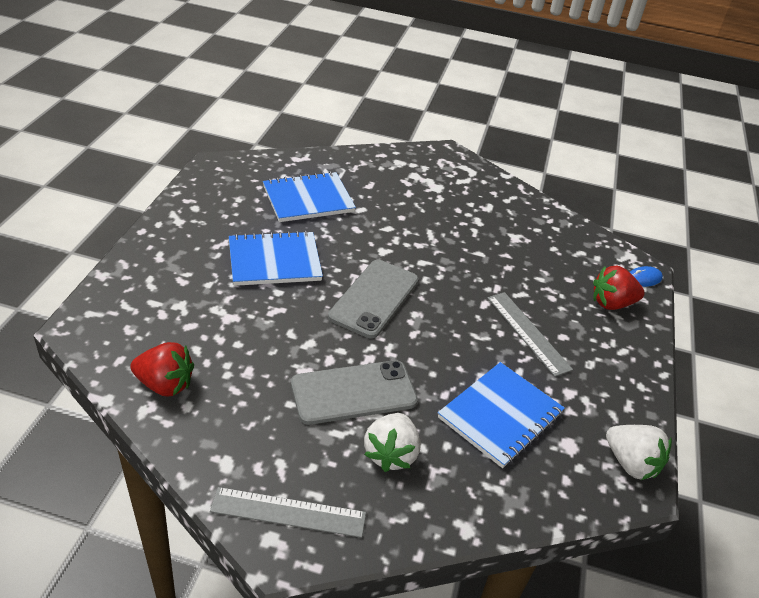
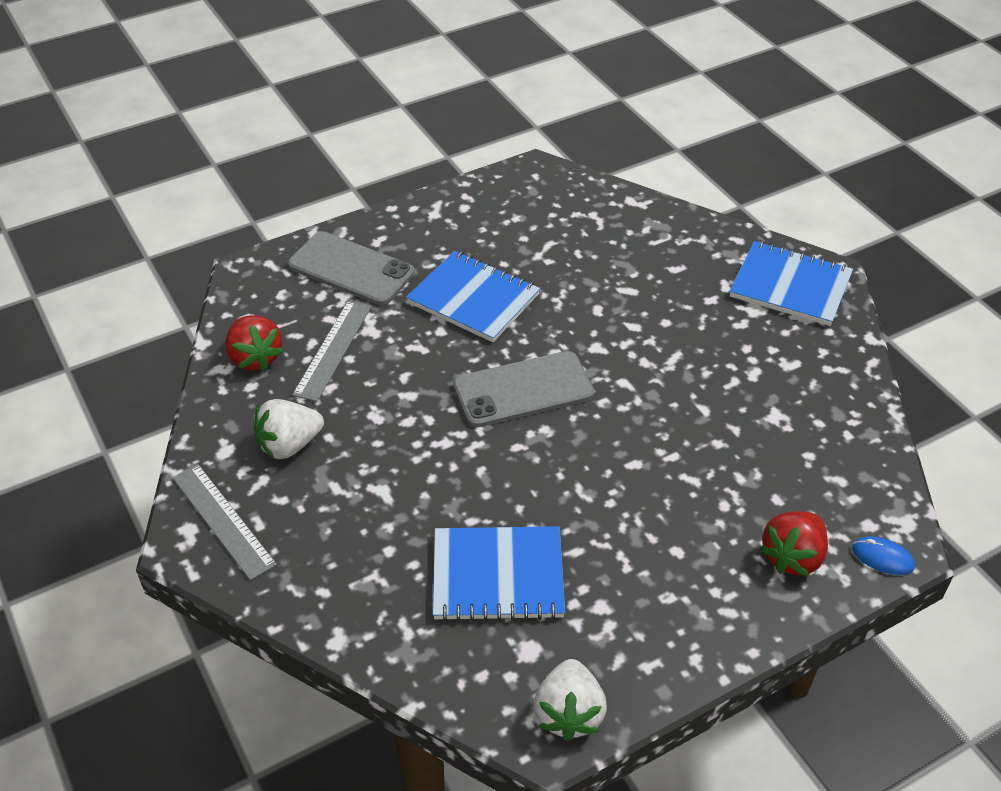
camera: 50 degrees right, 5 degrees up
(308, 199) = (586, 252): blue notebook -> blue notebook (790, 286)
(353, 392) = (392, 463): grey phone -> grey phone (351, 269)
(391, 454) = (356, 535): white strawberry -> white strawberry (289, 445)
(528, 332) = (640, 521): grey ruler -> grey ruler (333, 349)
(612, 303) = (793, 557): red strawberry -> red strawberry turned 90 degrees counterclockwise

